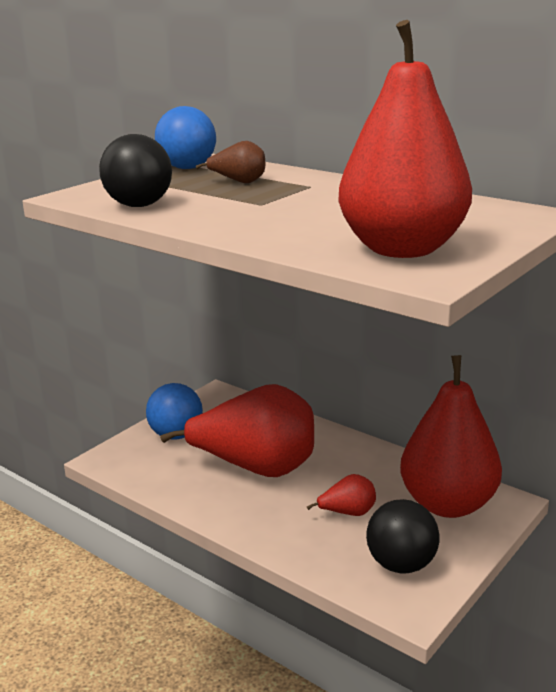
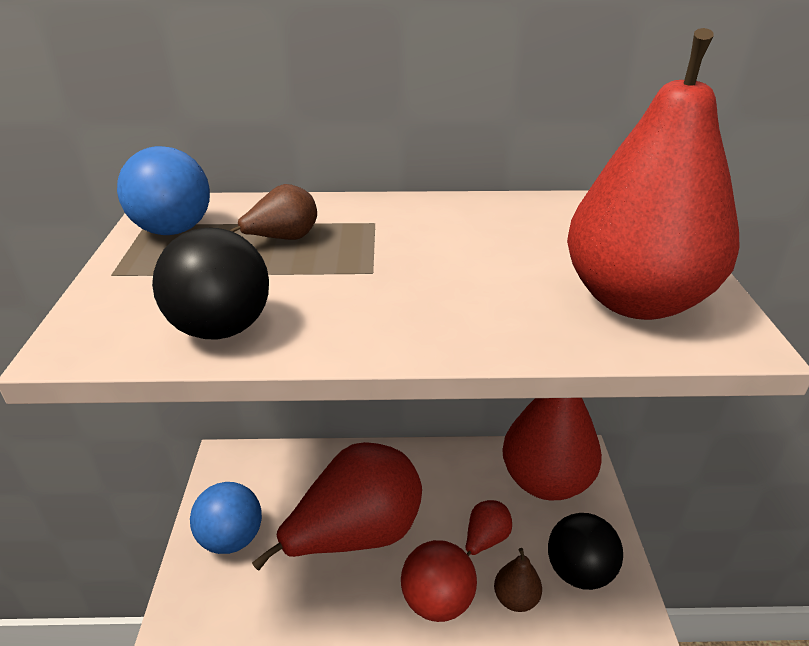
camera: 40 degrees left, 10 degrees up
(269, 526) = (437, 601): none -> red ball
(328, 553) = (516, 599): none -> brown pear

